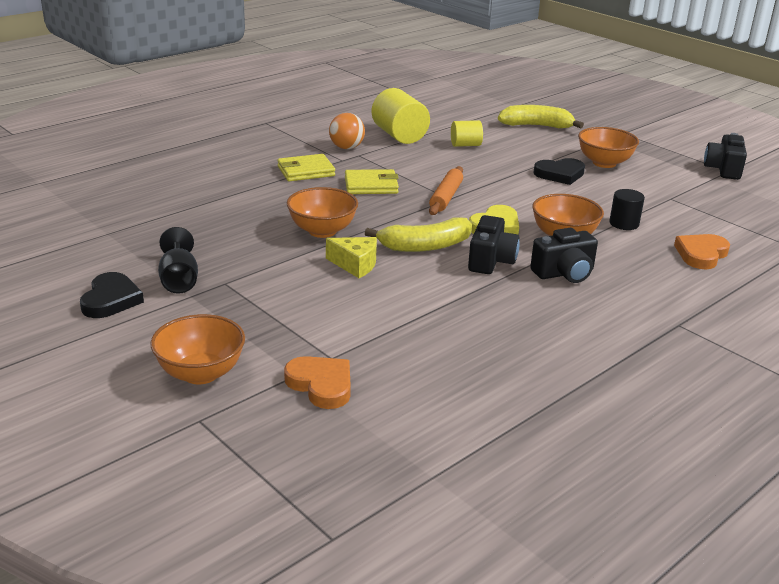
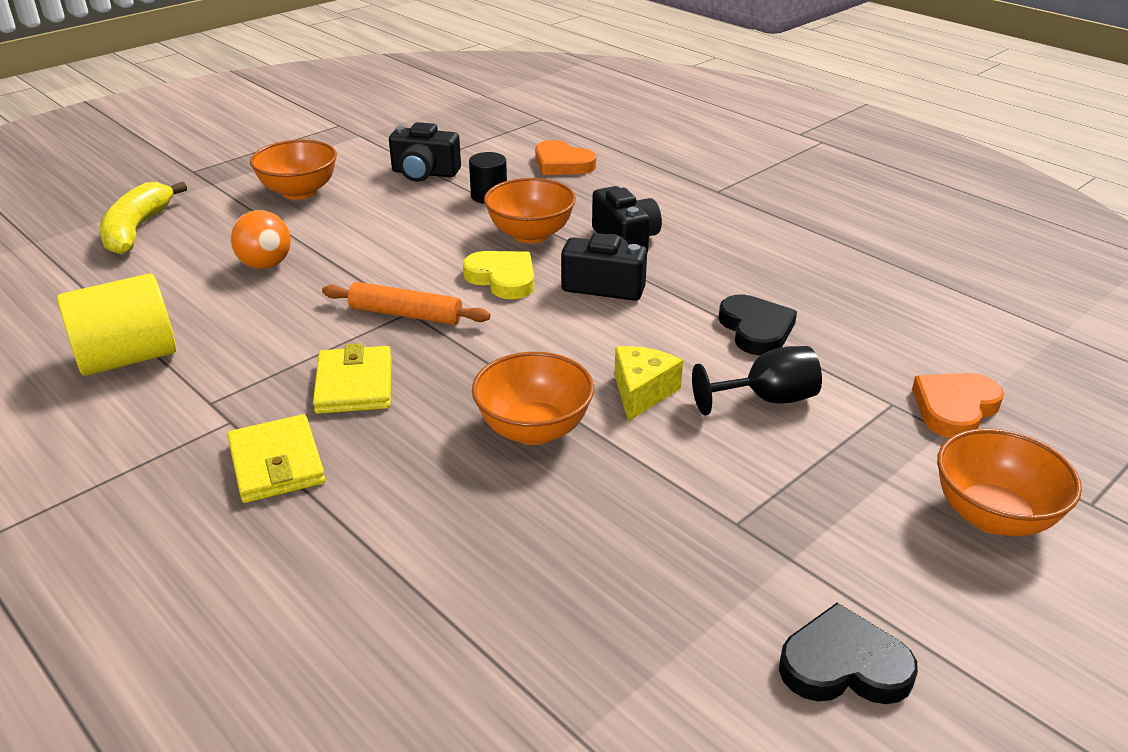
camera: 90 degrees left, 5 degrees up
(179, 280) = (744, 581): black goblet -> black goblet (767, 399)
(346, 148) = (169, 418): orange ball -> orange ball (265, 265)
(425, 246) = (571, 333): yellow banana -> none
(465, 145) = (197, 293): yellow cylinder -> none
(560, 174) = (333, 224): black heart -> black heart (756, 329)
(723, 169) = (334, 127): black camera -> black camera (424, 173)

